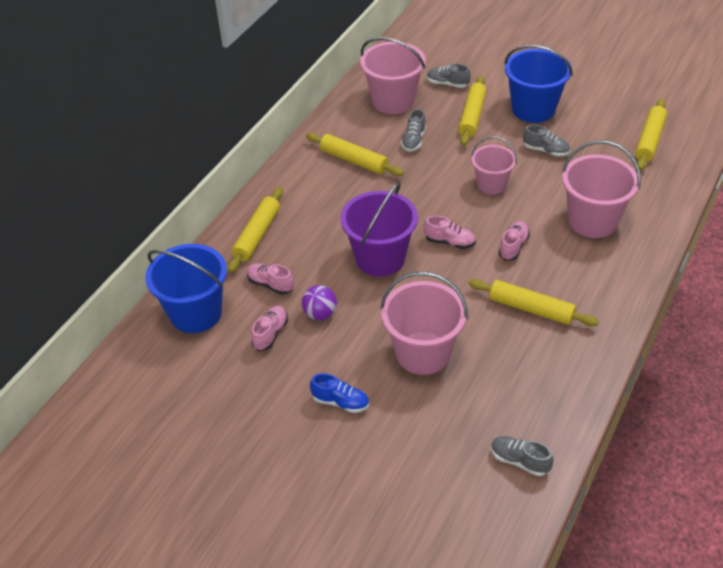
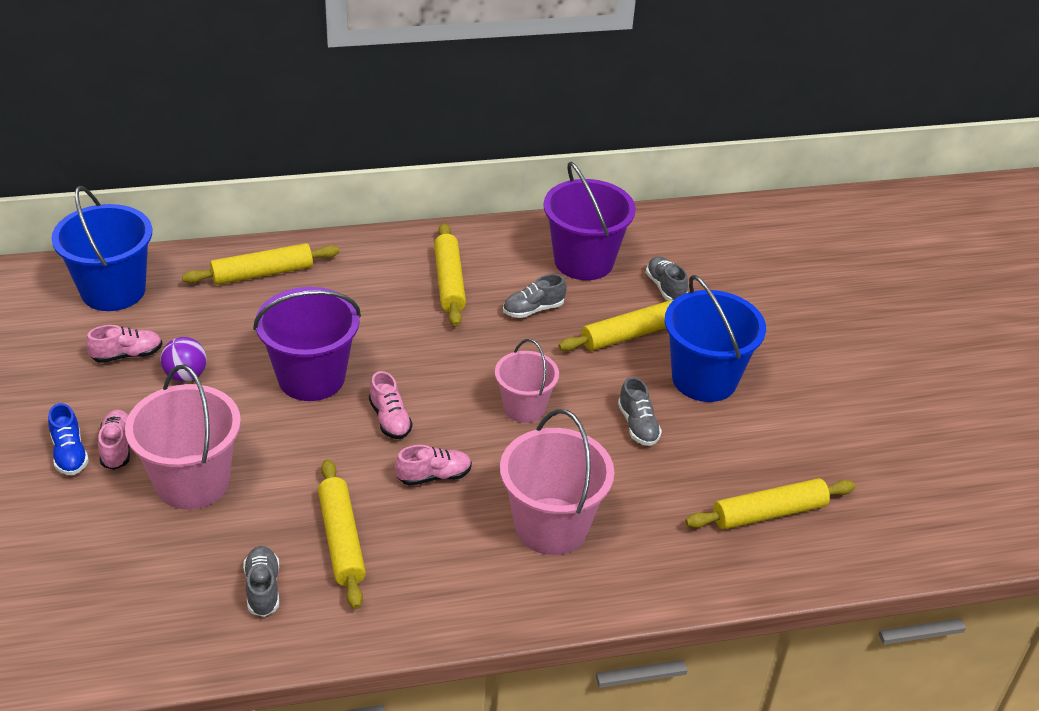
camera: 45 degrees right, 5 degrees down
(270, 284) = (198, 319): pink shoe -> pink shoe (117, 447)
(393, 101) = (583, 261): pink bucket -> purple bucket
(519, 461) = (87, 641): grey shoe -> grey shoe (263, 589)

